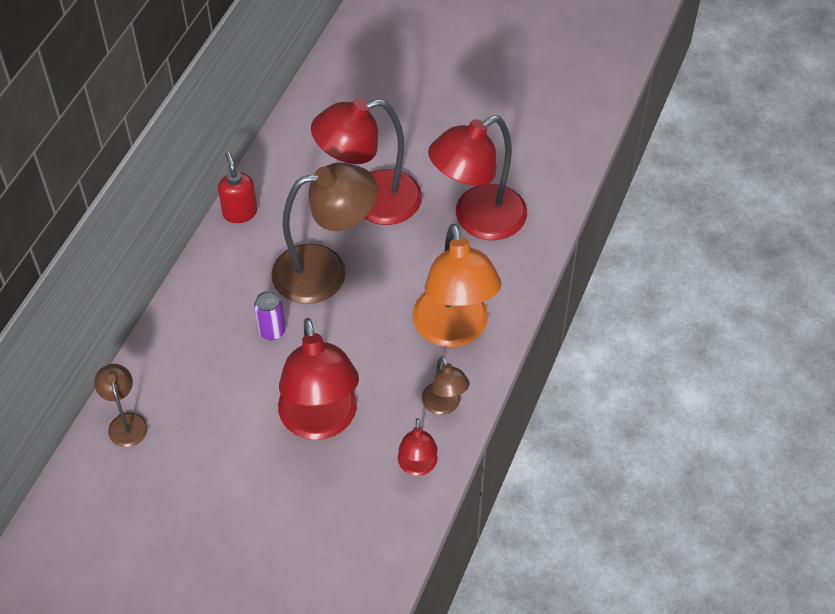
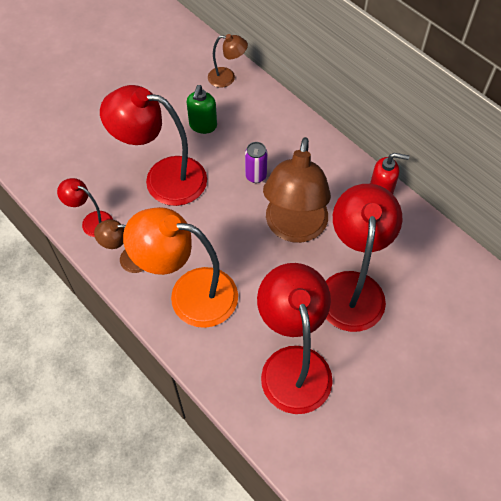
camera: 115 degrees right, 5 degrees up
(220, 415) = (203, 126): none -> green soap dispenser

